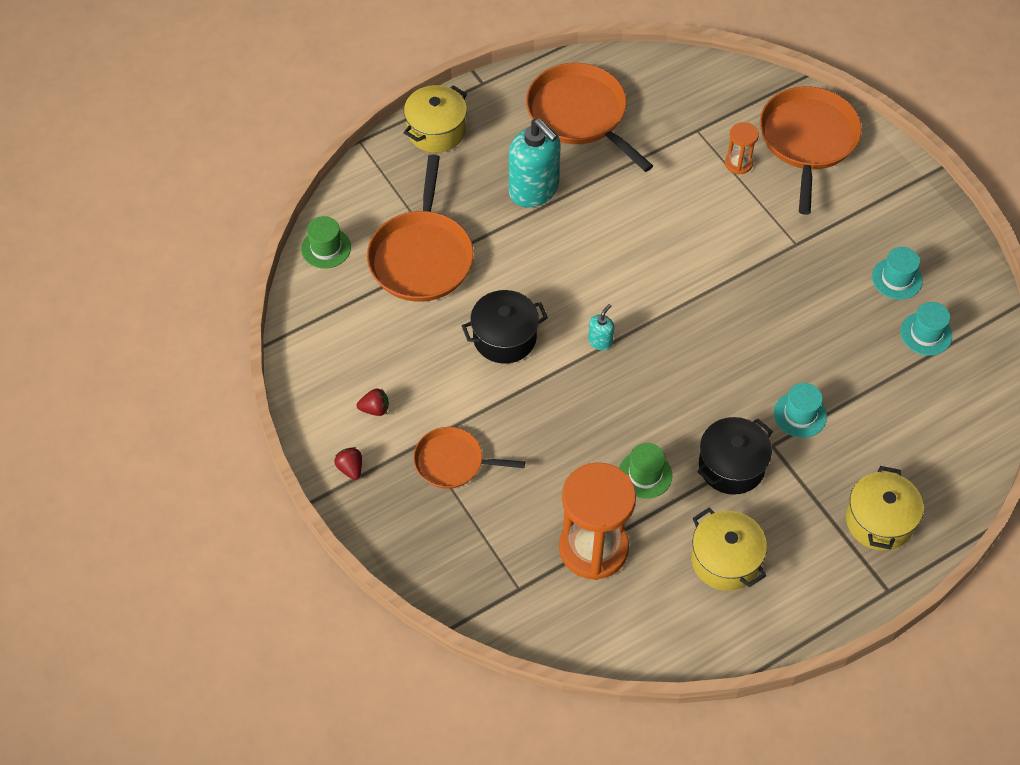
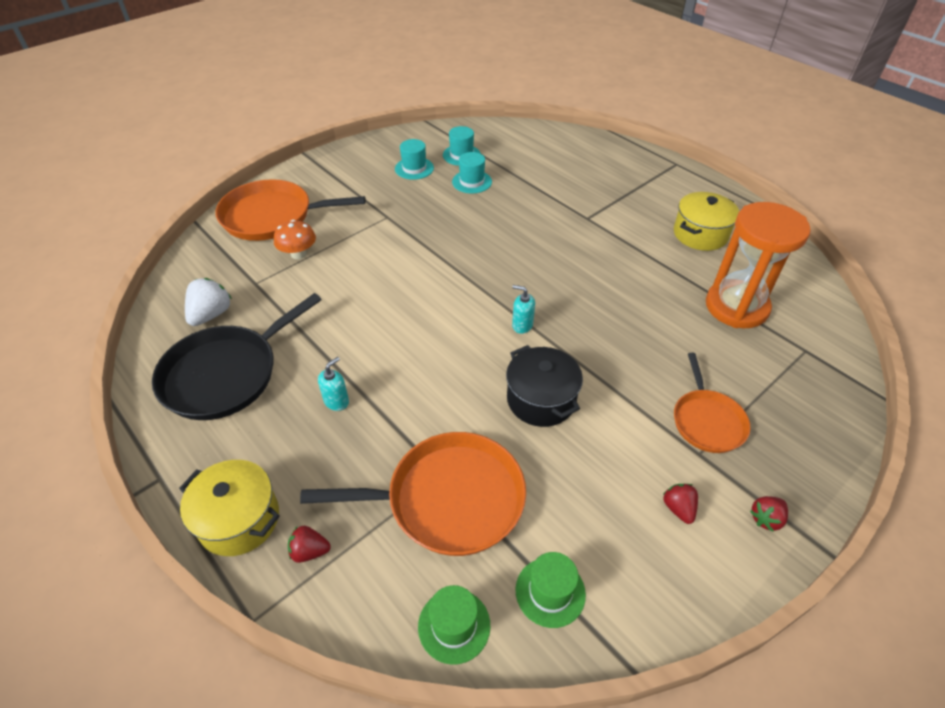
camera: 100 degrees left, 10 degrees down
(401, 171) = (309, 551): none -> red strawberry
(534, 190) = (336, 401): turquoise soap dispenser -> turquoise soap dispenser, size x0.45
(580, 115) = (226, 374): orange pan -> black pan
(645, 474) = (649, 283): green hat -> green hat (550, 592)
(657, 100) = (211, 315): none -> white strawberry
(731, 466) = (616, 237): black pot -> none
(738, 163) = (298, 254): orange hourglass -> orange mushroom
(800, 414) = (554, 206): turquoise hat -> turquoise hat (472, 182)
(879, 521) = (626, 169): yellow pot -> none

